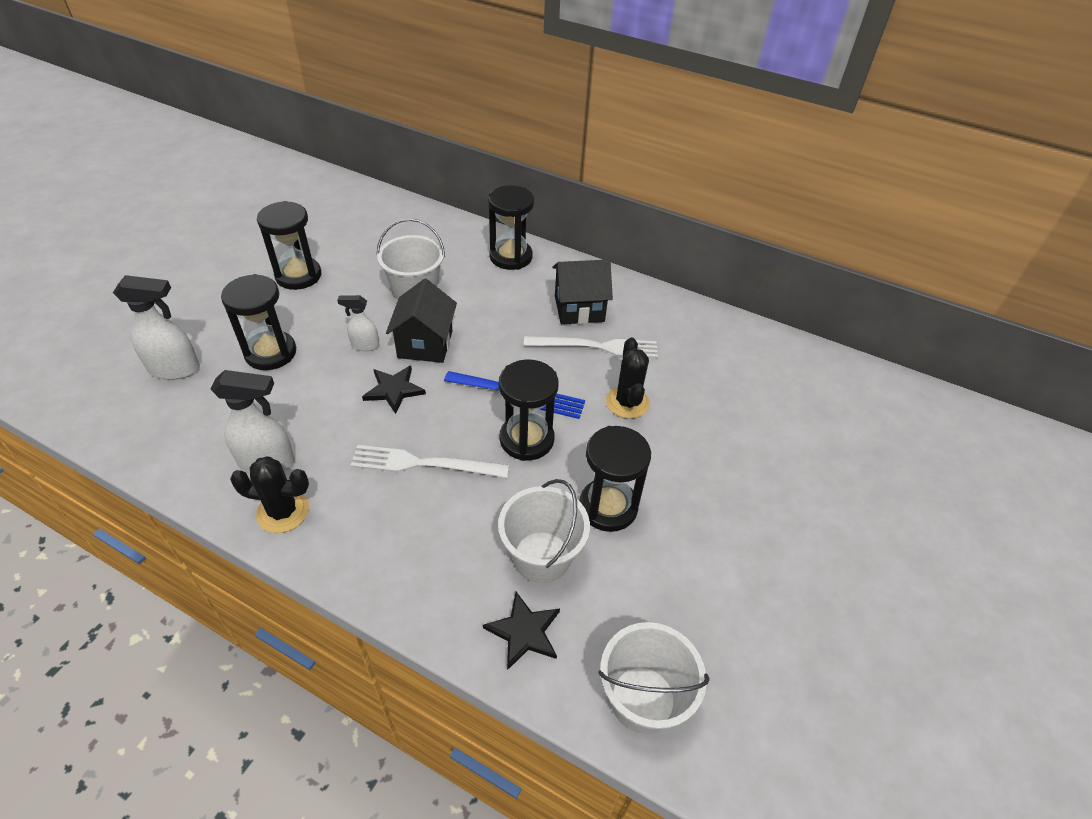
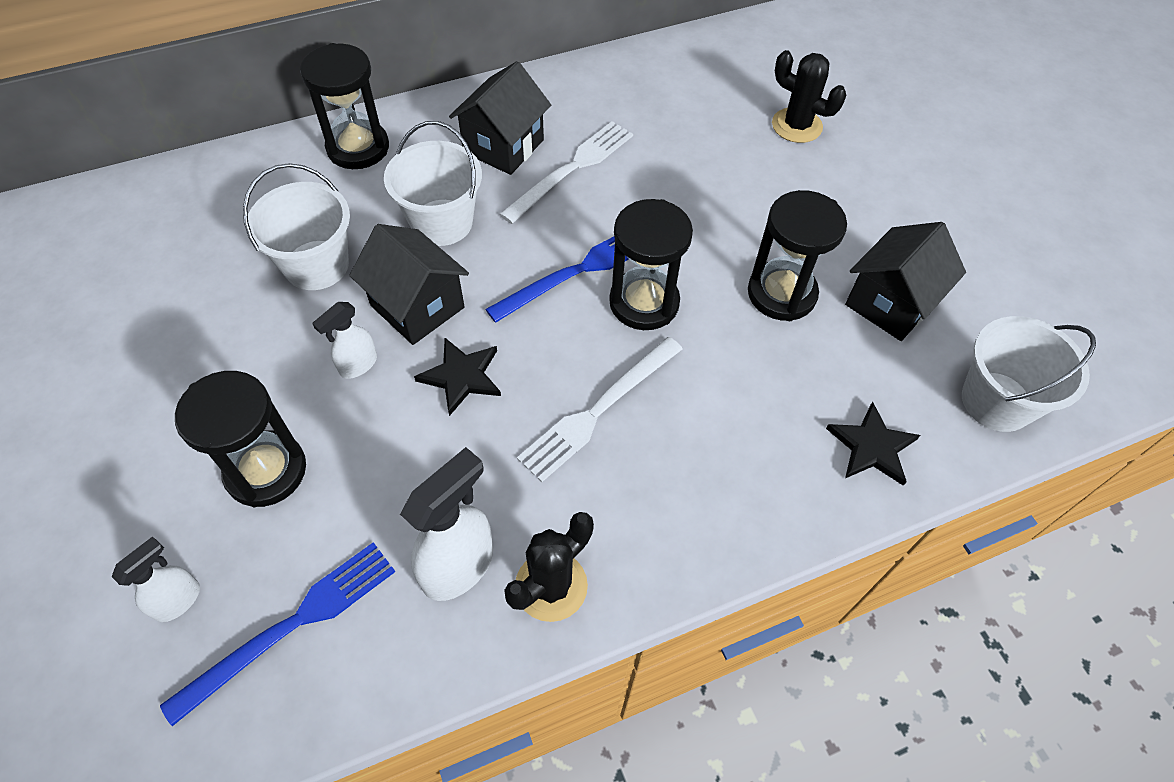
camera: 50 degrees left, 10 degrees up
(175, 369) = (178, 600): white spray bottle -> white spray bottle, size x0.59
(187, 418) = (291, 625): none -> blue fork
(298, 276) = (146, 366): black hourglass -> none
(541, 557) = (798, 381): white bucket -> white bucket (442, 222)
(627, 402) = (668, 195): black cactus -> black cactus (796, 126)
(666, 577) = (890, 303): none -> black house

